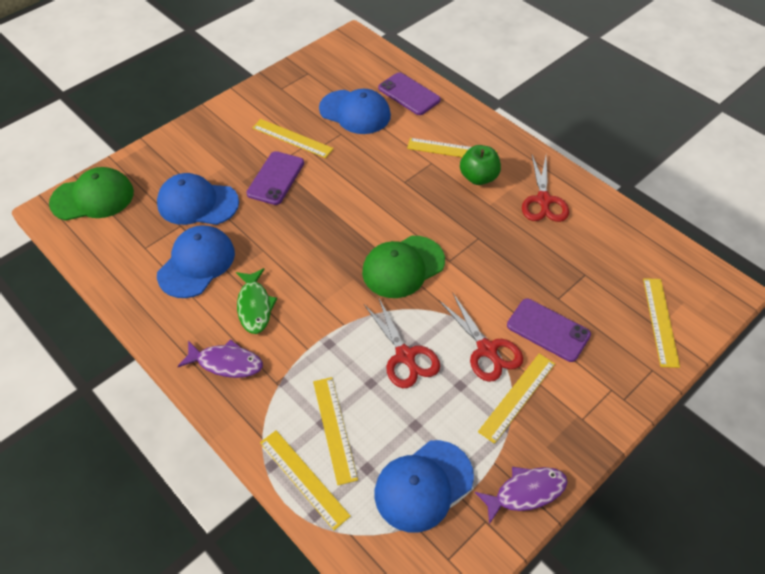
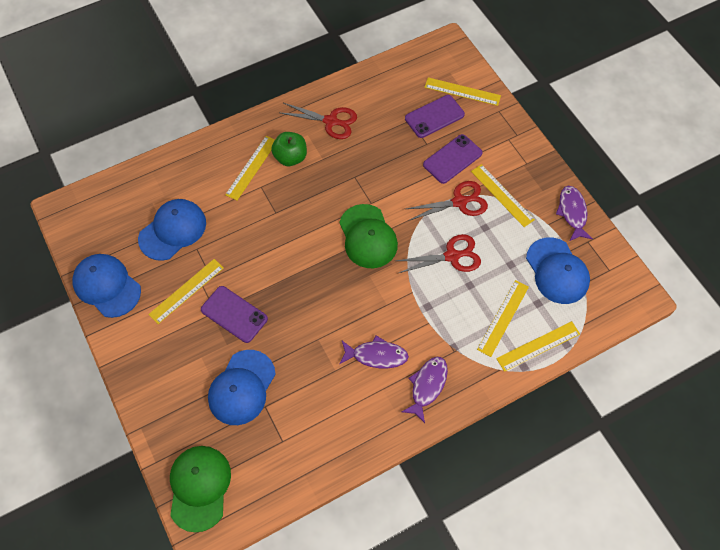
camera: 75 degrees left, 10 degrees up
(197, 263) = (316, 397): blue cap -> blue cap (107, 286)
(254, 306) = (376, 355): green fish -> purple fish
(334, 429) = (503, 317): yellow ruler -> yellow ruler turned 60 degrees counterclockwise
(409, 94) = (167, 181): purple phone -> purple phone (434, 116)

